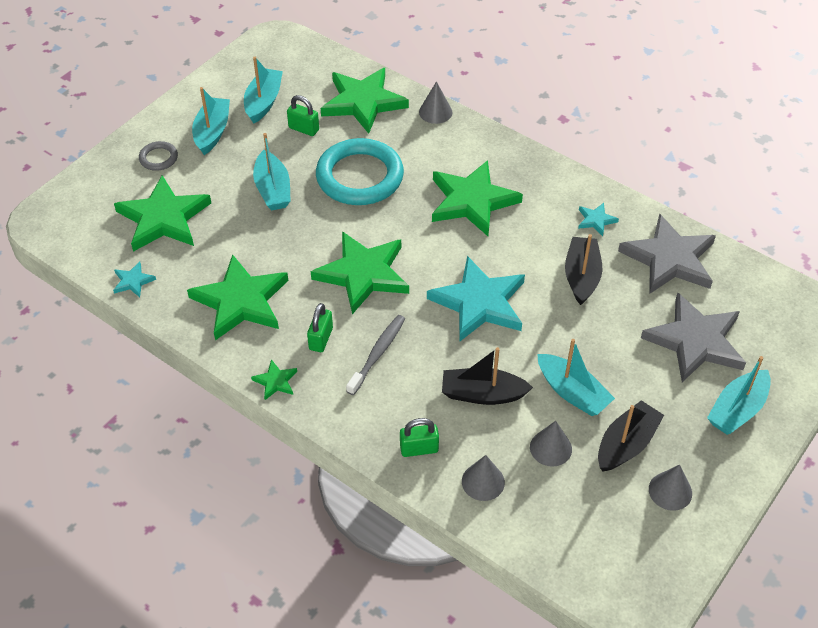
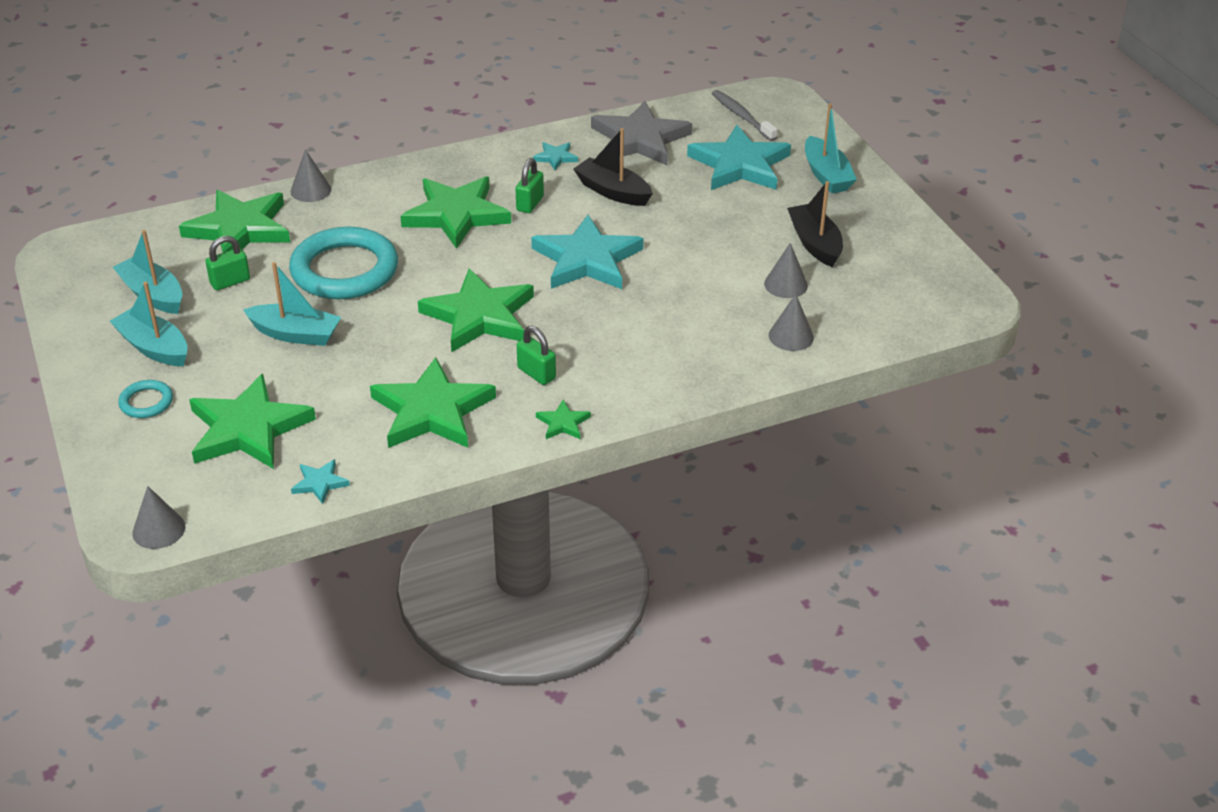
camera: 60 degrees left, 10 degrees down
(158, 158) = (146, 402): grey ring -> turquoise ring
(377, 354) = (590, 344): grey toothbrush -> grey toothbrush (742, 116)
(419, 449) = (724, 360): green padlock -> green padlock (530, 203)
(482, 394) = (695, 299): black boat -> none
(572, 392) = (737, 249): turquoise boat -> none
(670, 491) = (878, 241): grey cone -> grey cone (159, 529)
(695, 341) = (740, 165): grey star -> turquoise star

